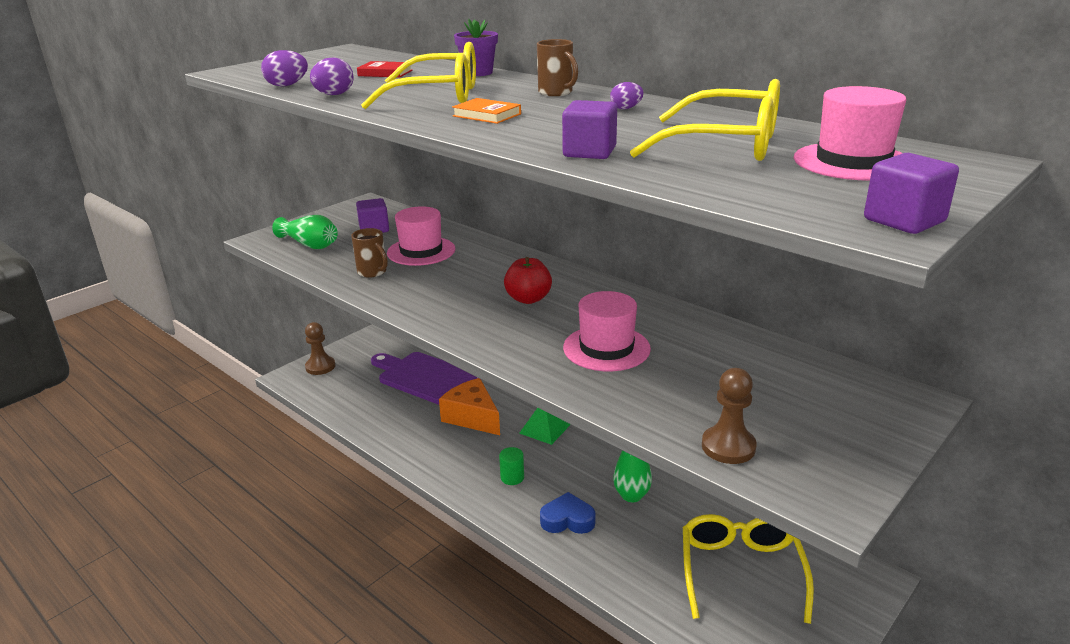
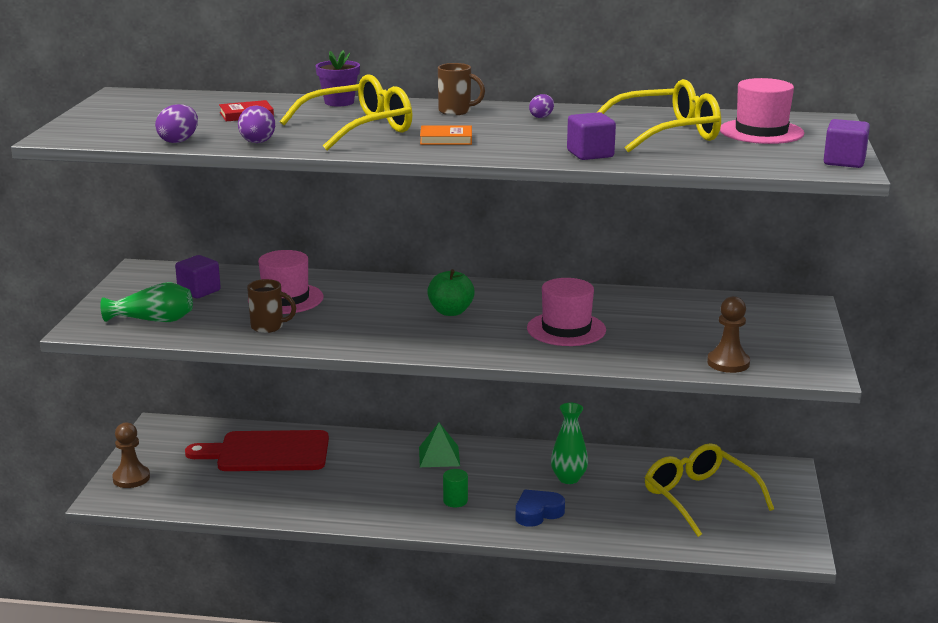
camera: 35 degrees left, 5 degrees down
(426, 378) = (267, 452): purple cutting board -> red cutting board
(472, 417) = (359, 469): orange cheese -> none
(528, 299) = (451, 312): red apple -> green apple

